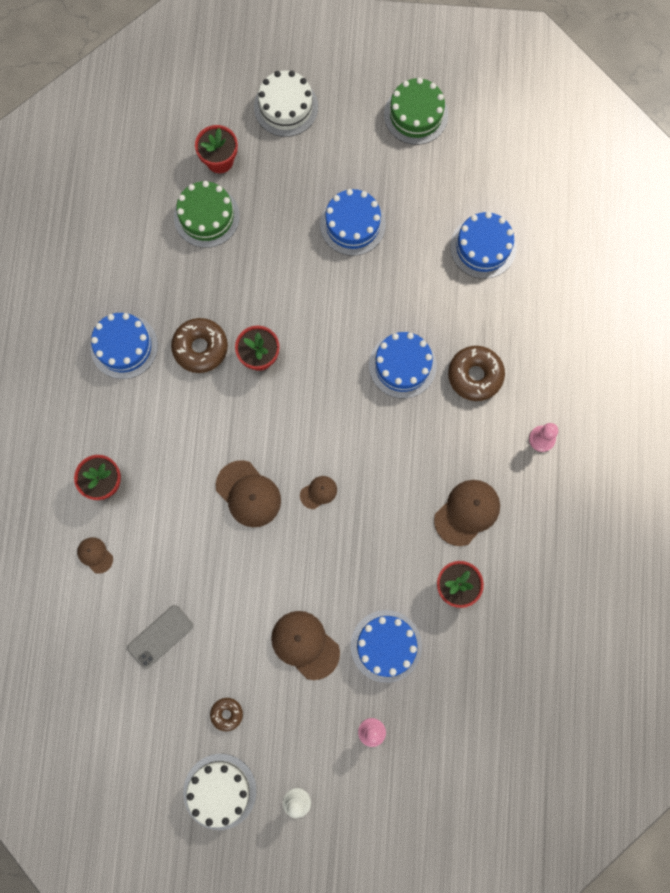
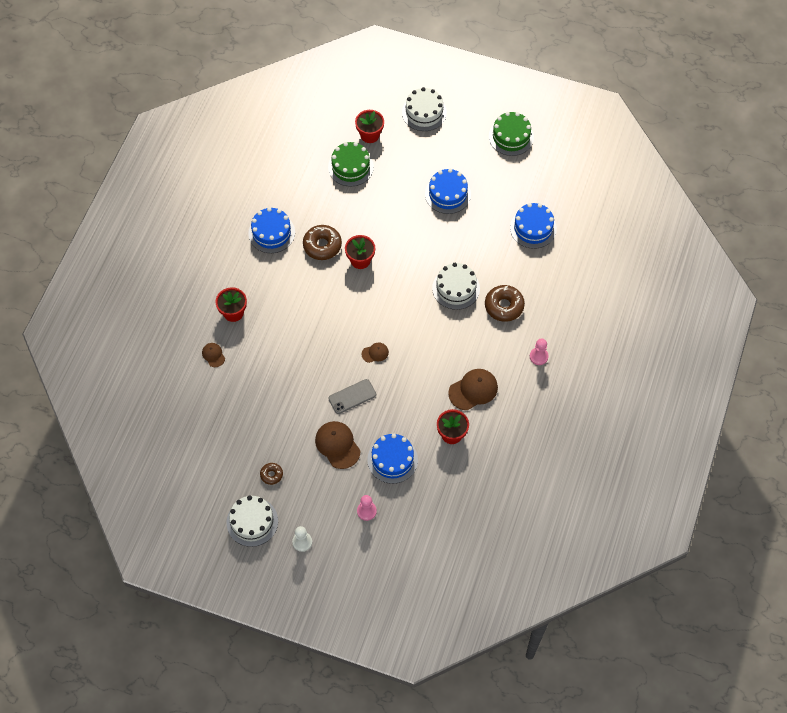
camera: 15 degrees right, 15 degrees down
(160, 636) = (241, 416): grey phone -> grey phone (352, 396)
(248, 494) = (327, 342): brown cap -> none
(402, 365) = (456, 288): blue cake -> white cake

